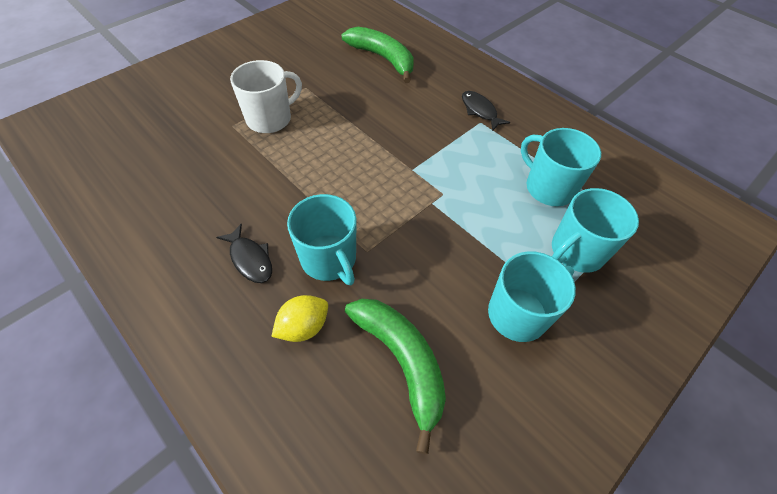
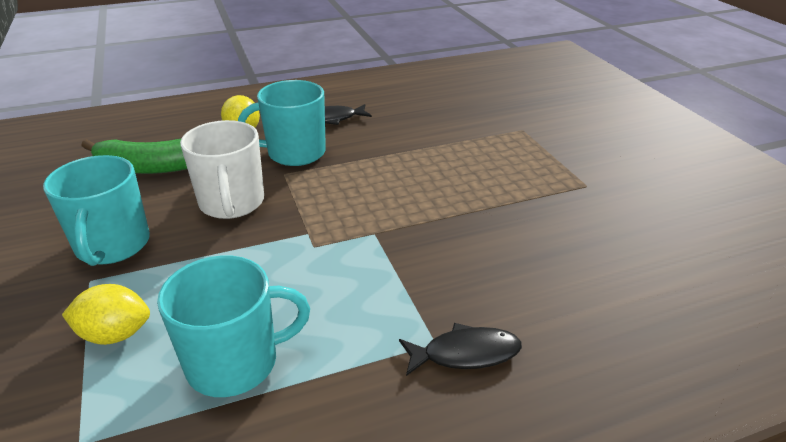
camera: 115 degrees right, 20 degrees down
(270, 119) = (525, 152): white mug -> white mug (232, 203)
(383, 59) = (660, 276): green banana -> none
(576, 251) = (115, 334): turquoise mug -> yellow lemon

